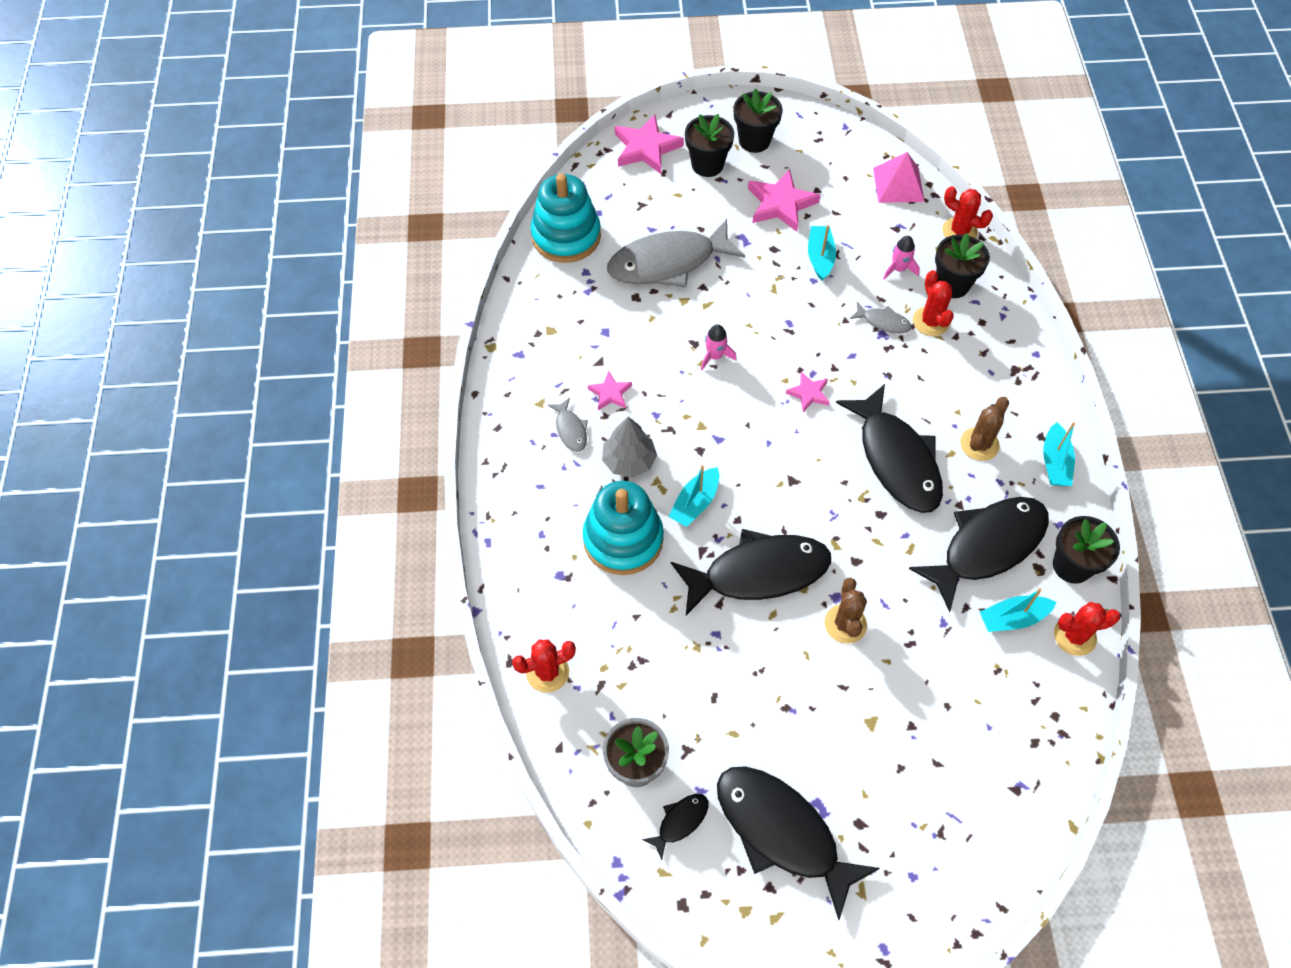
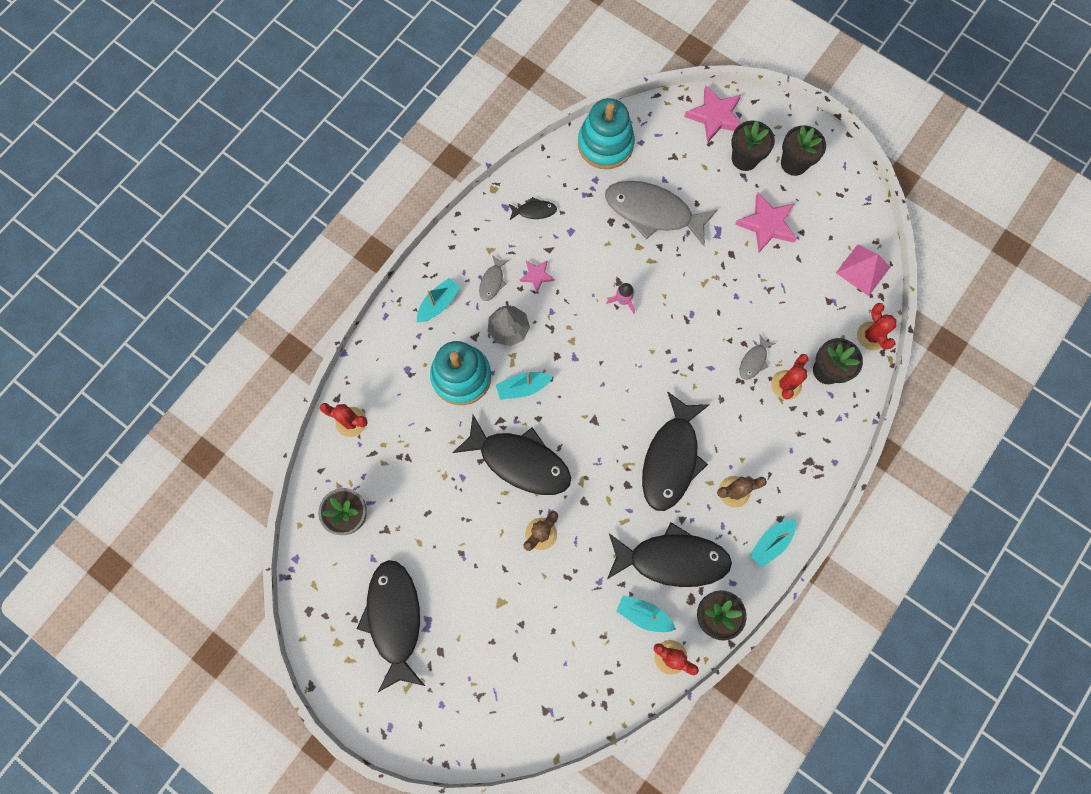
camera: 40 degrees right, 15 degrees up
(680, 822) = (346, 566): black fish -> black fish (534, 211)
(809, 393) = (658, 372): pink star -> none
(820, 257) = (756, 283): turquoise boat -> turquoise boat (439, 304)
(883, 322) = (754, 361): grey fish -> grey fish turned 60 degrees clockwise
(898, 269) = (801, 331): pink rocket -> none

